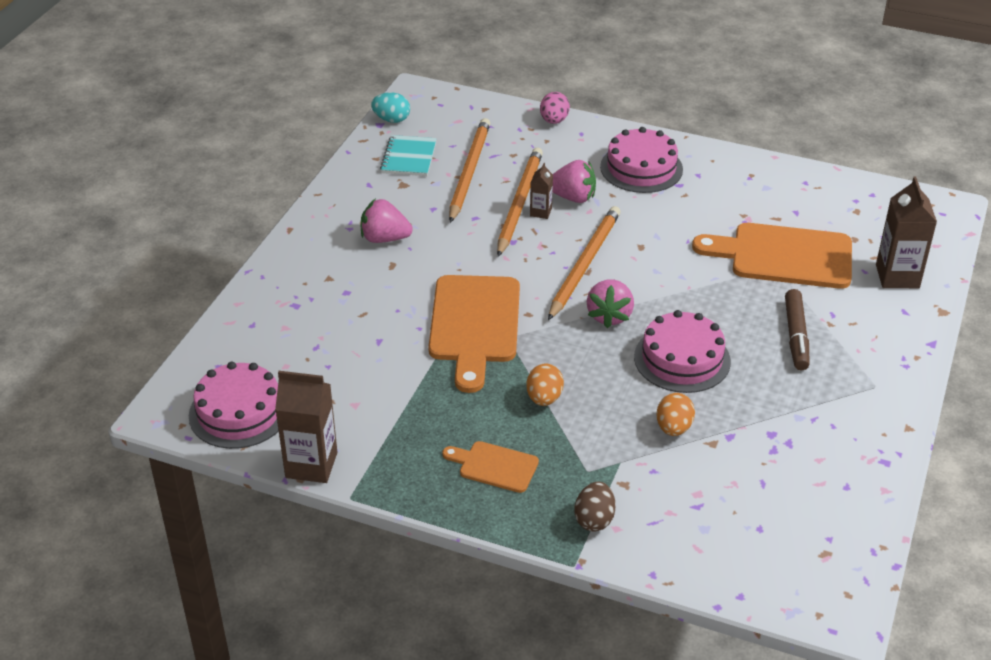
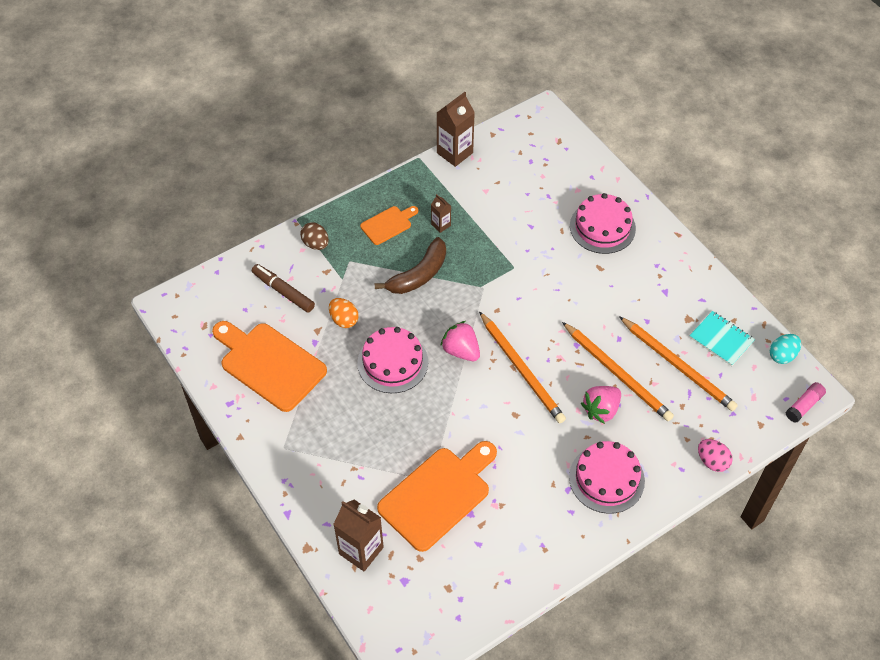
camera: 125 degrees right, 15 degrees up
(239, 412) = (520, 142): pink cake -> pink cake (602, 227)
(384, 238) = (631, 277): pink strawberry -> none
(438, 93) = (804, 405): none -> pink glue stick
(474, 325) = (508, 278): orange cutting board -> orange cutting board (269, 364)
(540, 212) = (597, 380): brown carton -> brown carton (441, 225)
(544, 398) = (418, 275): orange egg -> brown banana
(795, 336) = (360, 439): brown marker -> brown marker (283, 291)

